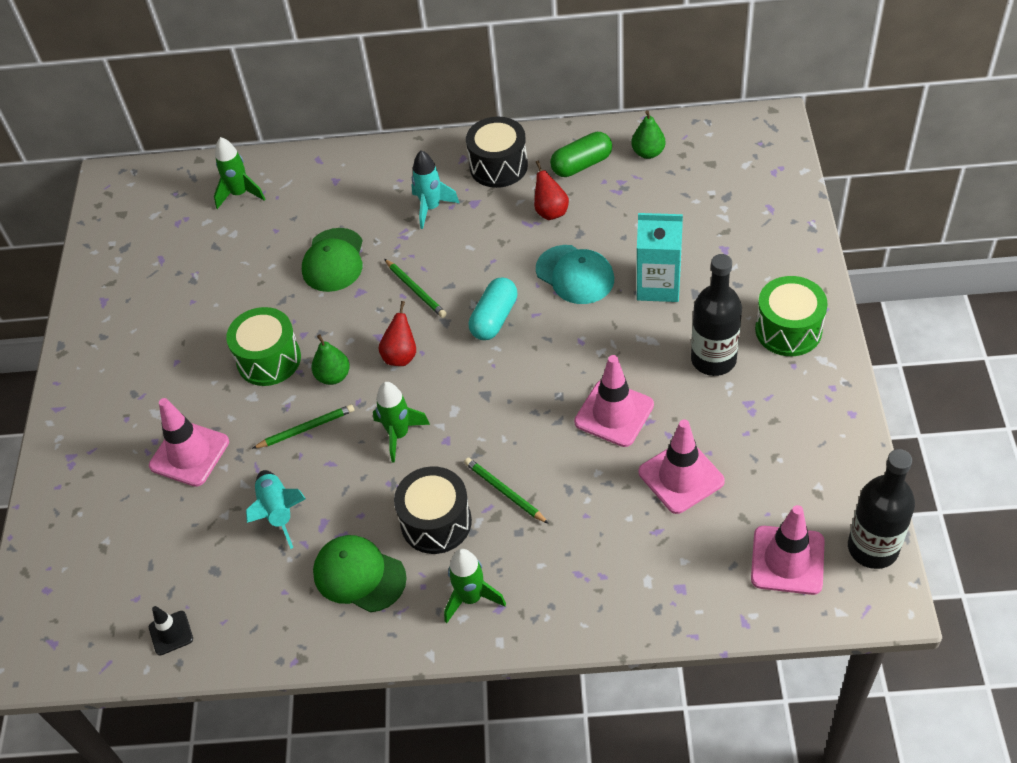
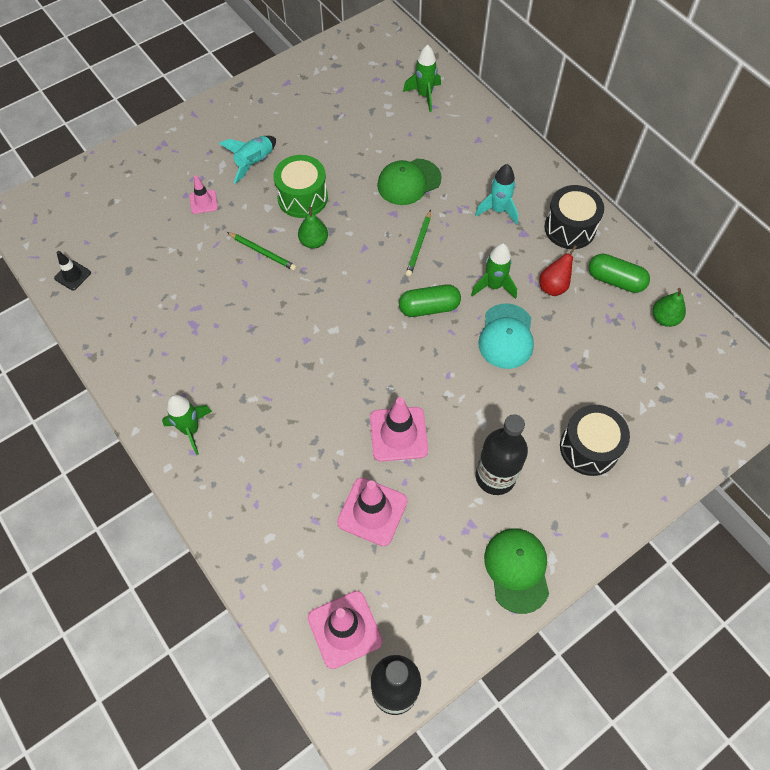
camera: 50 degrees right, 10 degrees up
(189, 454) = (203, 202): pink traffic cone -> pink traffic cone, size x0.55
(278, 512) = (190, 277): turquoise rocket -> turquoise rocket (254, 163)
(359, 575) = (170, 352): green cap -> green cap (517, 570)
(399, 435) = (292, 308): green rocket -> green rocket (493, 286)
(401, 356) = (357, 270): red pear -> none
(436, 522) = (237, 373): black drum -> black drum (589, 448)
(494, 318) = (429, 307): turquoise capsule -> green capsule
(505, 492) = (287, 401): green pencil -> none
(658, 285) = (538, 398): turquoise carton -> none
(788, 330) = (563, 517): green drum -> none

